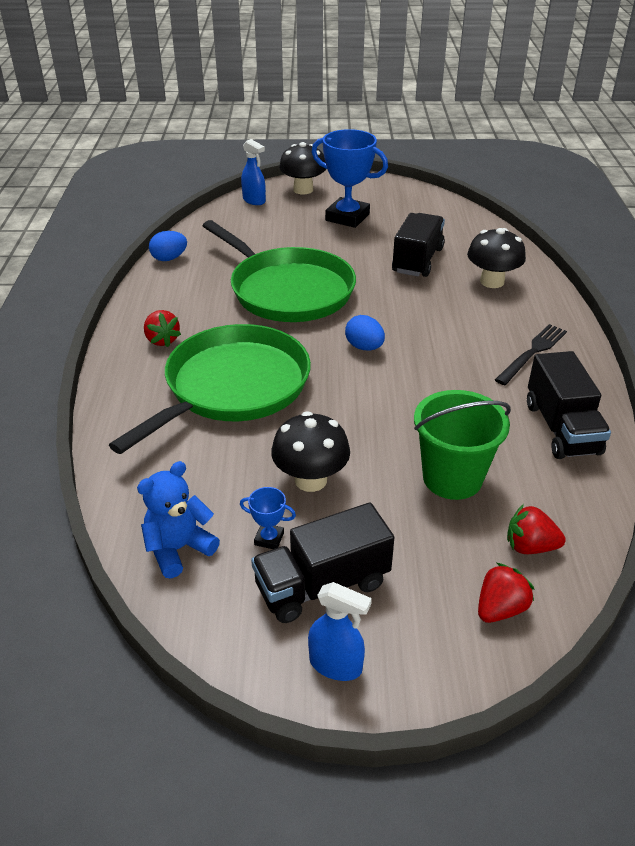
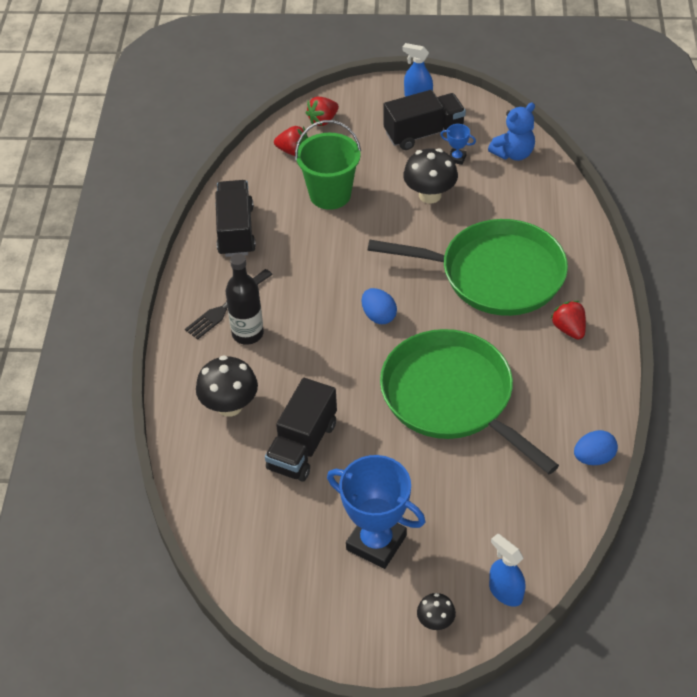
camera: 175 degrees left, 10 degrees up
(232, 387) = (495, 274): green pan -> green pan turned 120 degrees counterclockwise
(303, 190) = (435, 622): black mushroom -> black mushroom, size x0.55
(499, 330) = (247, 334): none -> black bottle

